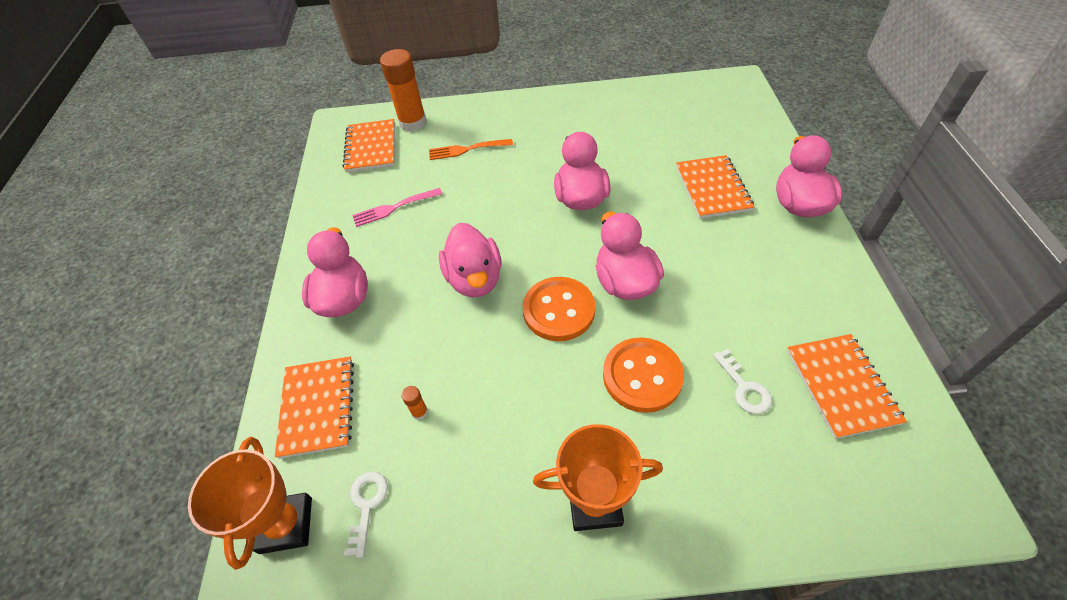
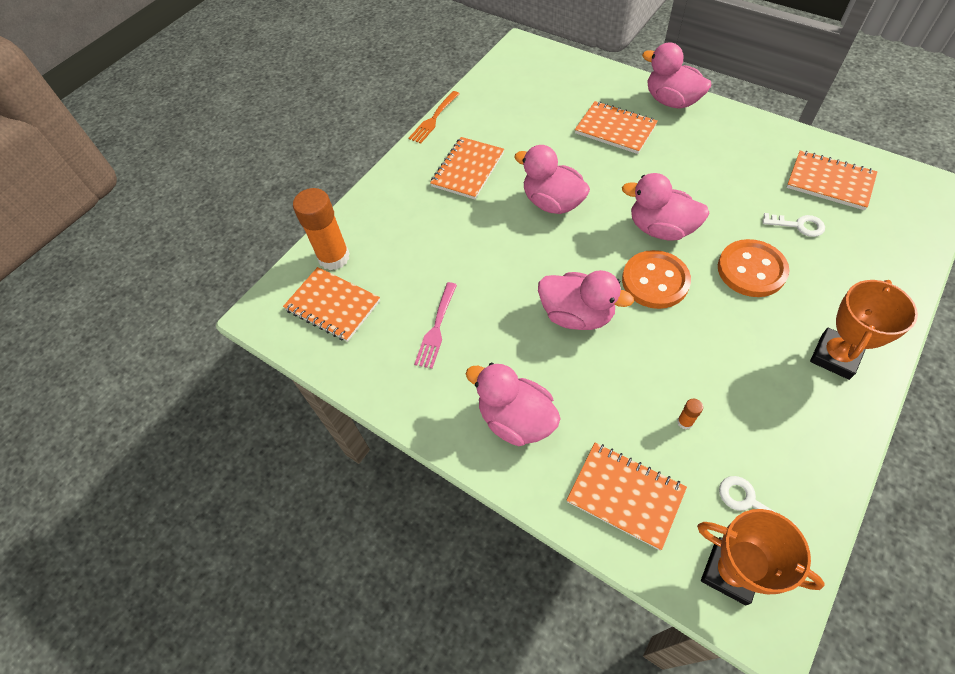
camera: 50 degrees left, 5 degrees up
(467, 149) = (416, 239): orange fork -> orange fork (433, 119)
(563, 134) = (467, 170): none -> orange notebook

